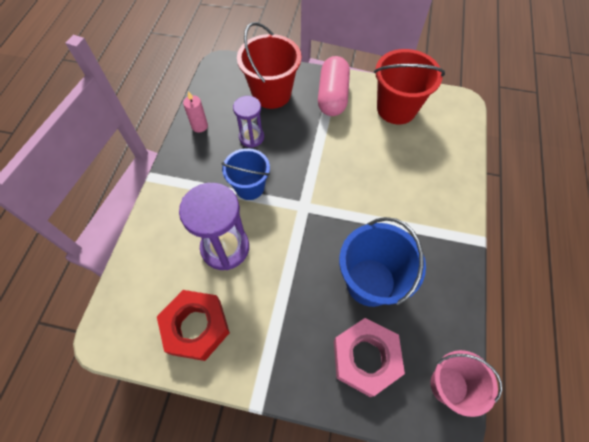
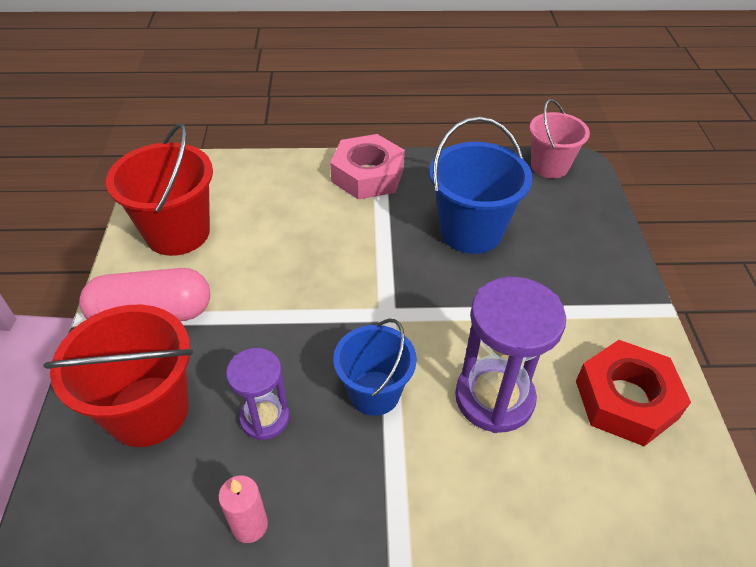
camera: 105 degrees left, 15 degrees down
(365, 358) = (560, 226): pink nut -> pink nut (367, 175)

